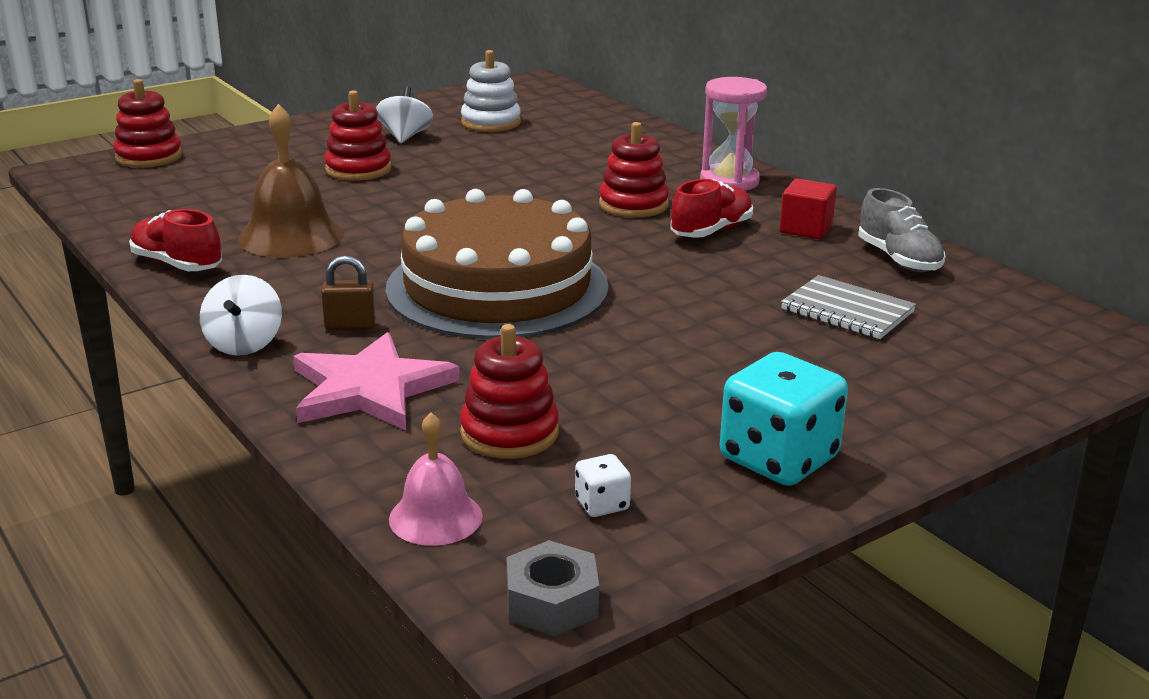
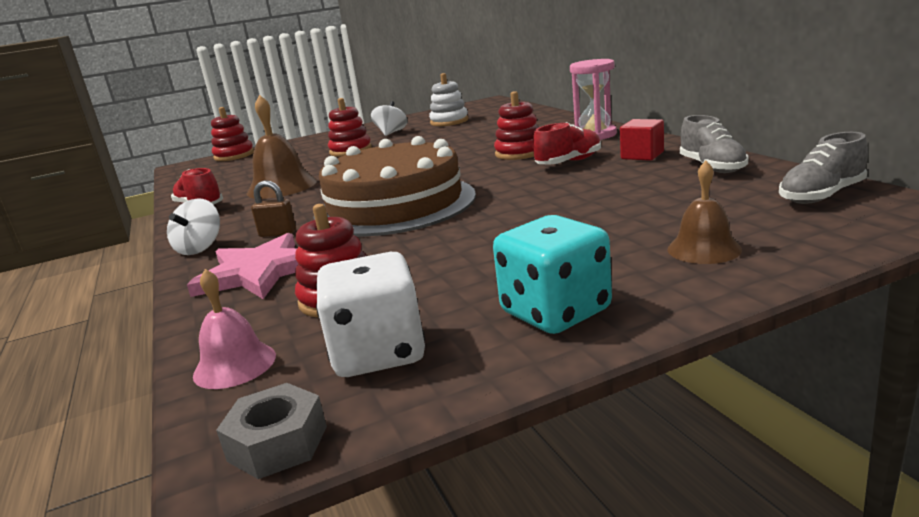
camera: 15 degrees right, 5 degrees down
(602, 504) = (378, 353): white dice -> white dice, size x2.21
(847, 311) = (658, 202): grey notebook -> none
(915, 384) = (704, 249): none -> brown bell
(1028, 317) = (821, 196): none -> grey shoe

